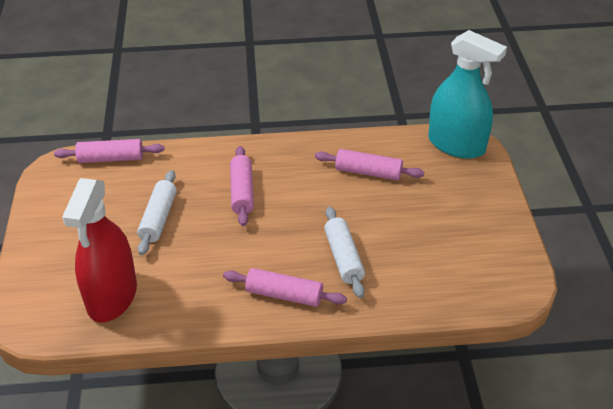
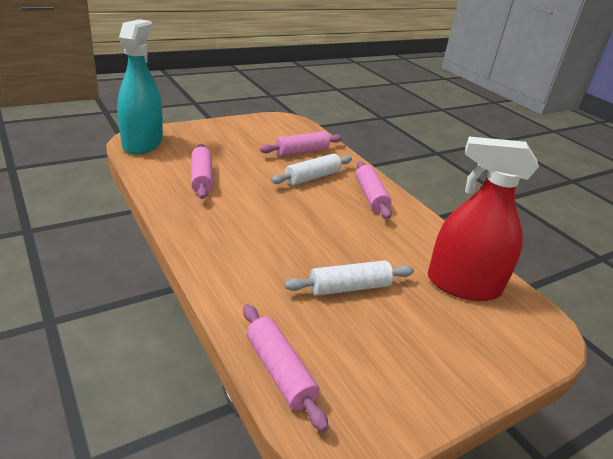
camera: 120 degrees left, 10 degrees down
(112, 296) = (463, 285): red spray bottle -> red spray bottle turned 150 degrees counterclockwise
(242, 192) = (272, 241): pink rolling pin -> pink rolling pin (301, 151)

